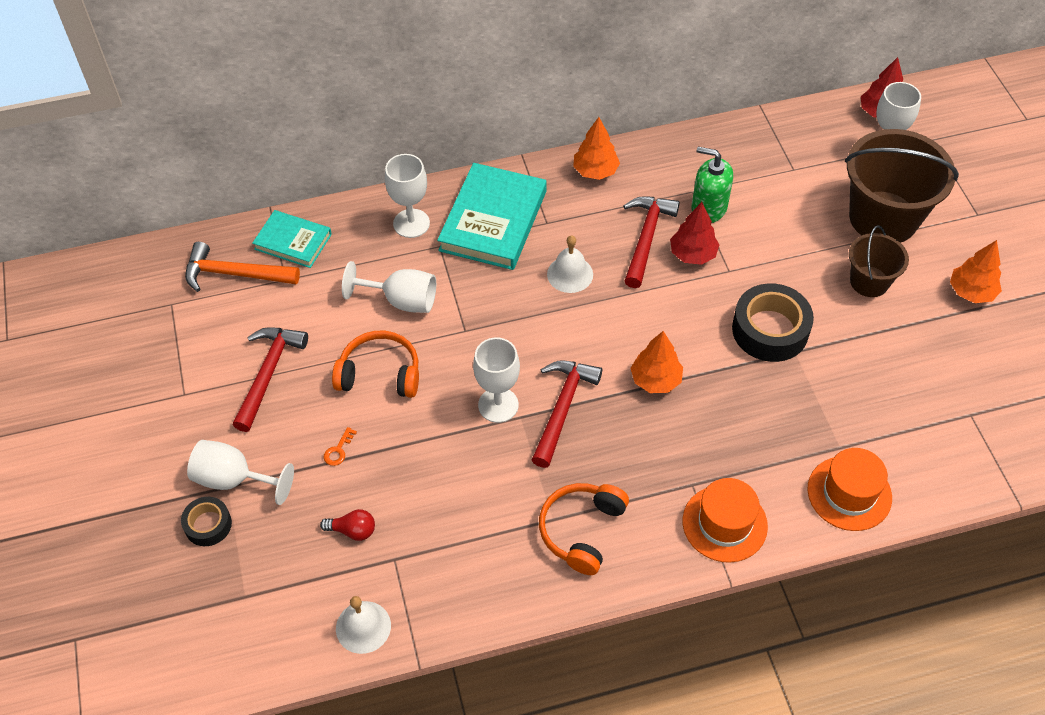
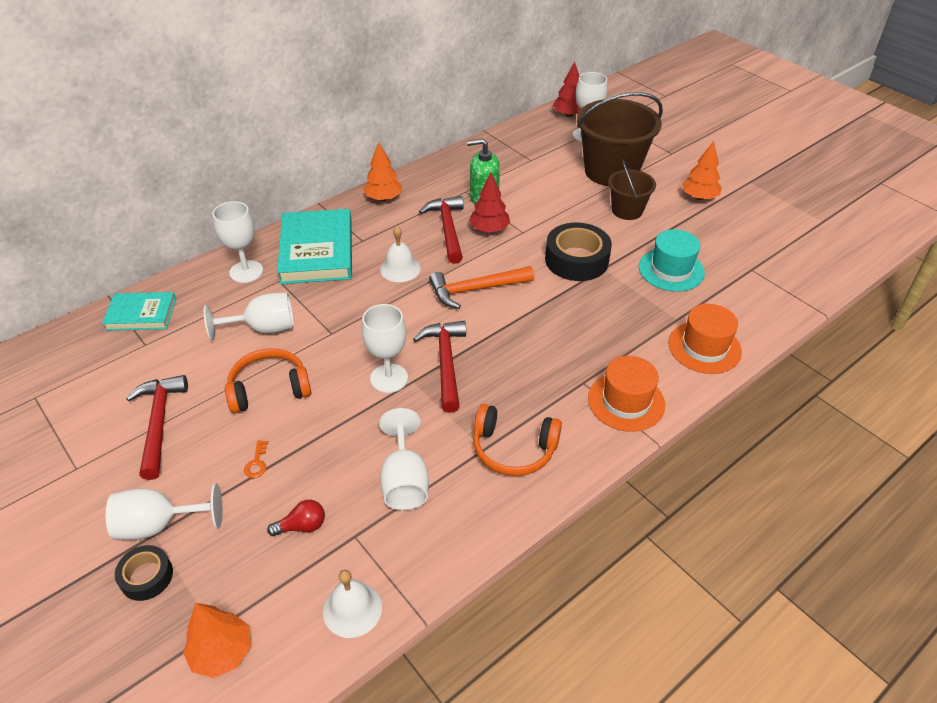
camera: 25 degrees left, 10 degrees down
(235, 274) = (93, 354): orange hammer -> orange hammer (476, 290)
(463, 522) = (404, 480): none -> white goblet
(582, 530) = (513, 449): orange headphones -> orange headphones turned 75 degrees counterclockwise
(655, 380) = (510, 319): orange tree -> orange tree (222, 652)
(872, 381) = (671, 270): none -> turquoise hat

